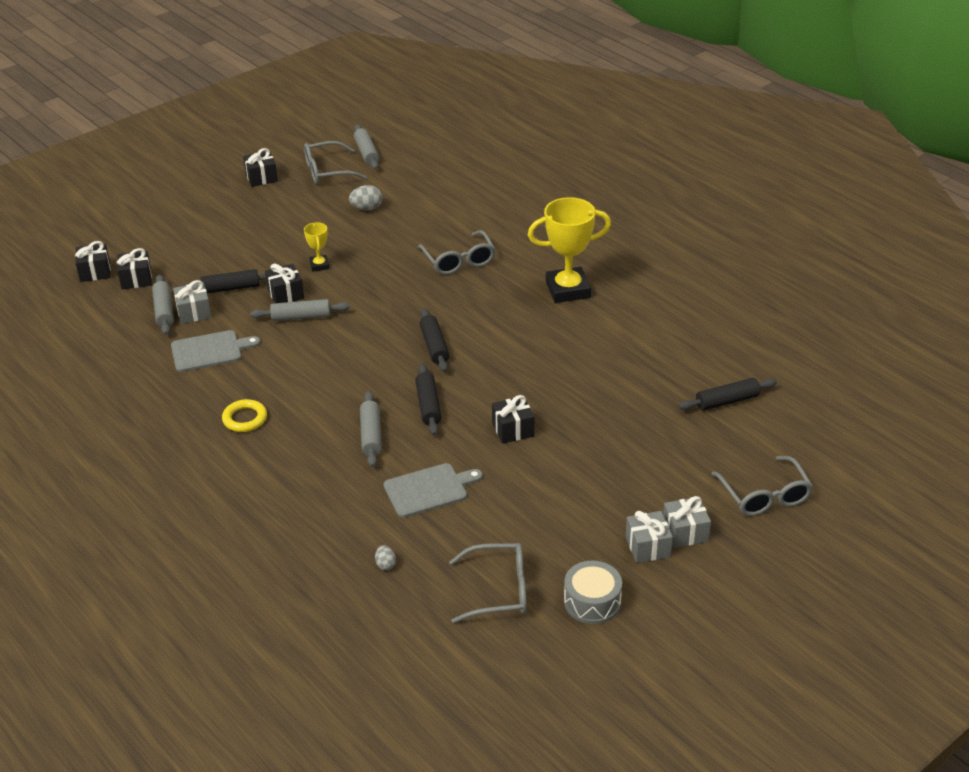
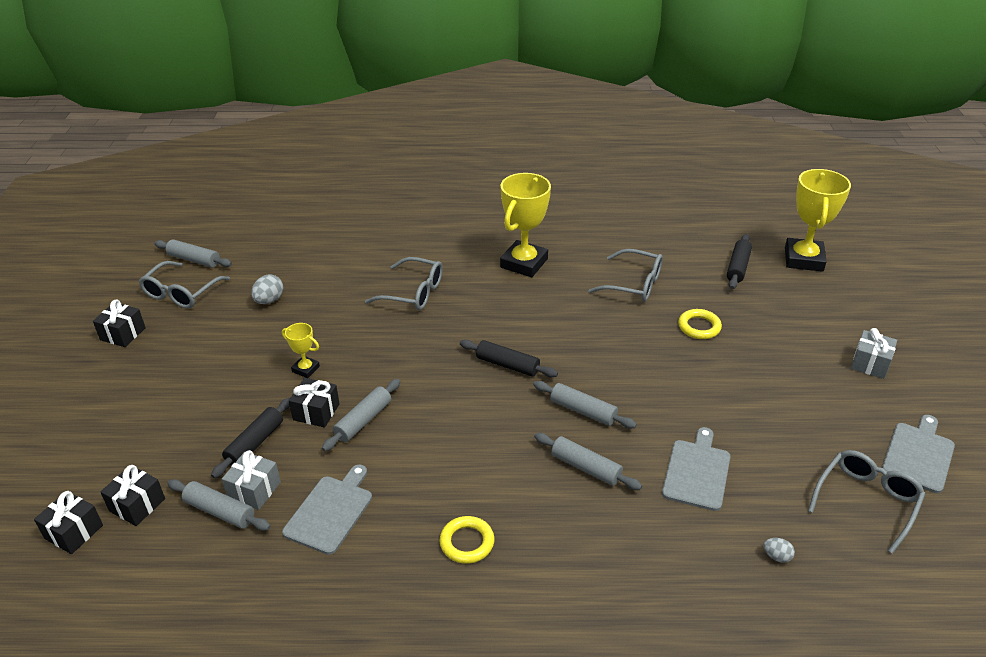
camera: 50 degrees left, 0 degrees up
(428, 405) = (583, 411): black rolling pin -> grey rolling pin
(513, 429) = (665, 382): black gift -> none
(592, 602) = (918, 455): grey drum -> grey cutting board
(607, 416) = (699, 327): none -> yellow ring
(647, 547) = (873, 391): grey gift -> none
(764, 495) = (857, 307): grey glasses -> grey glasses (633, 284)
(797, 434) = (803, 259): none -> yellow trophy

